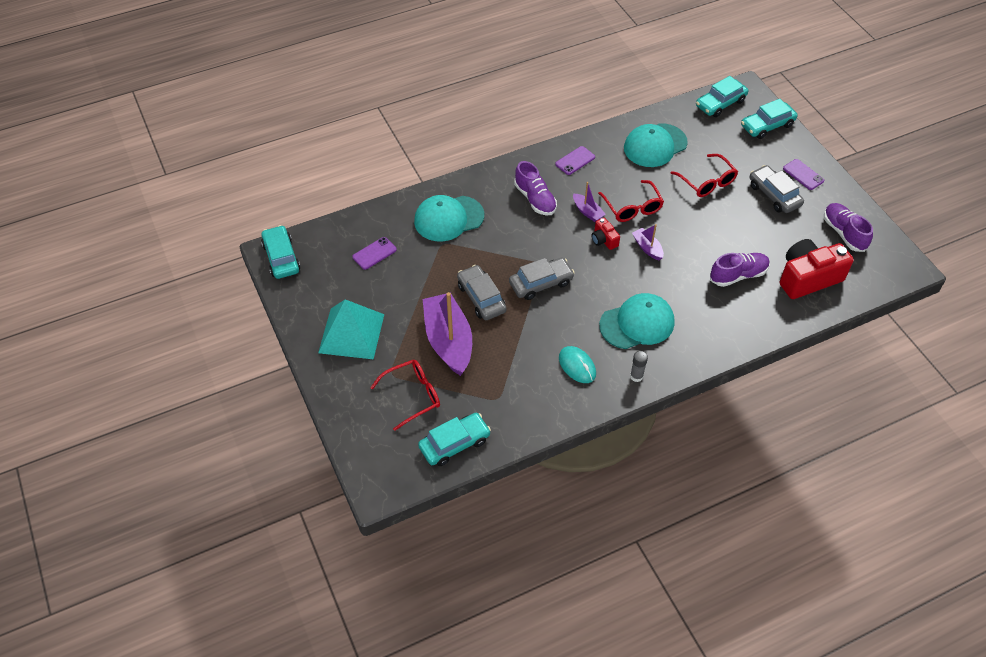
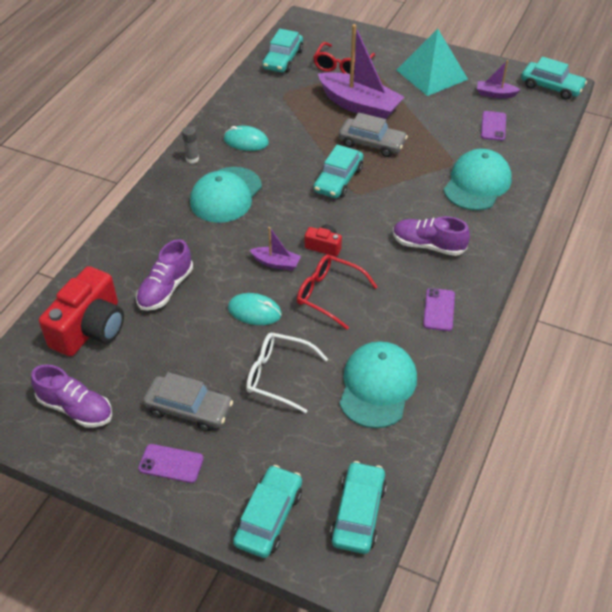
camera: 140 degrees right, 5 degrees down
(541, 283) = (338, 179): grey car -> turquoise car
(587, 212) = (367, 263): purple boat -> purple boat (495, 94)
(689, 225) = (254, 311): none -> turquoise mouse
(707, 182) = (278, 375): red glasses -> white glasses

